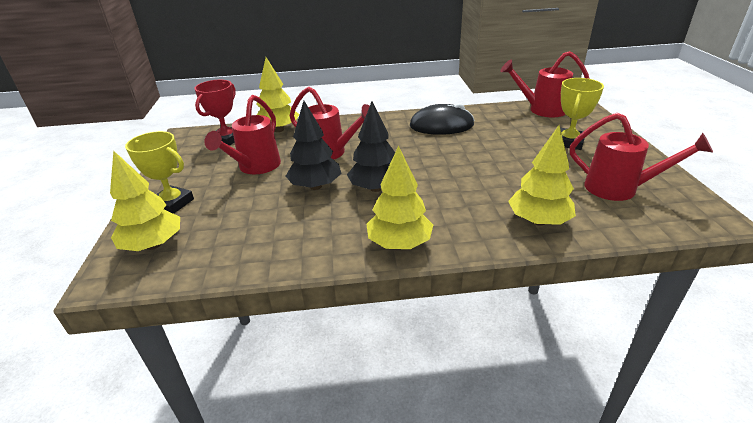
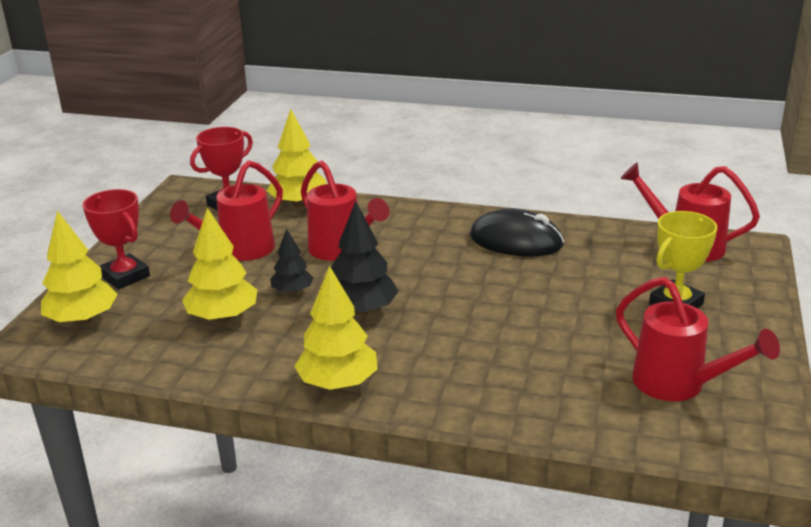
camera: 20 degrees right, 5 degrees down
(172, 203) = (125, 276): yellow trophy -> red trophy
(315, 186) = (292, 291): black tree -> black tree, size x0.60
(538, 221) = (527, 399): yellow tree -> yellow tree (223, 317)

